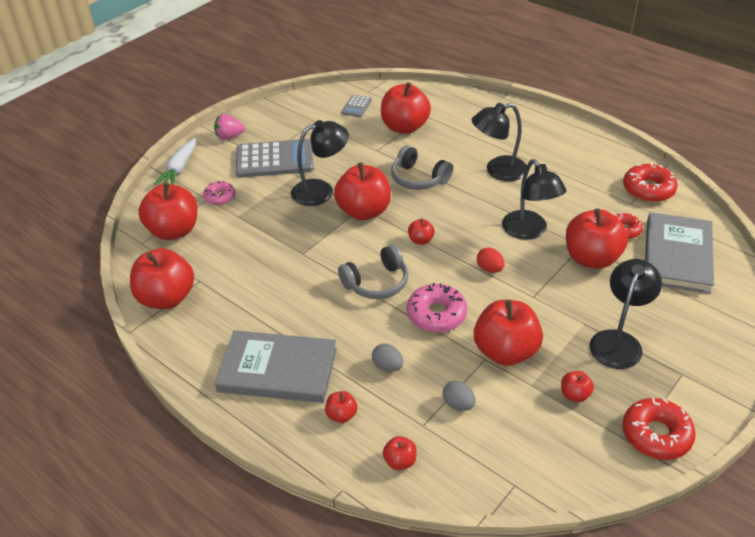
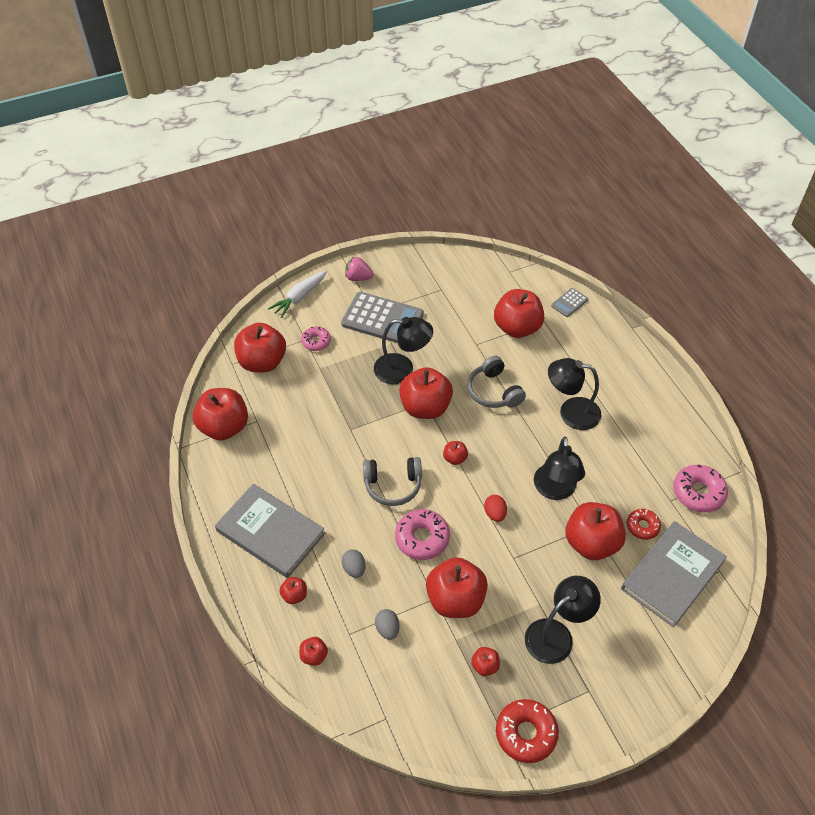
camera: 25 degrees right, 10 degrees up
(356, 106) = (488, 286): grey calculator -> grey calculator (569, 303)
(648, 189) = (698, 493): red donut -> pink donut

